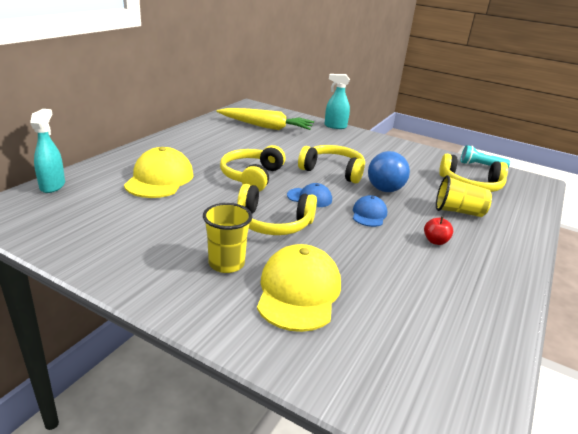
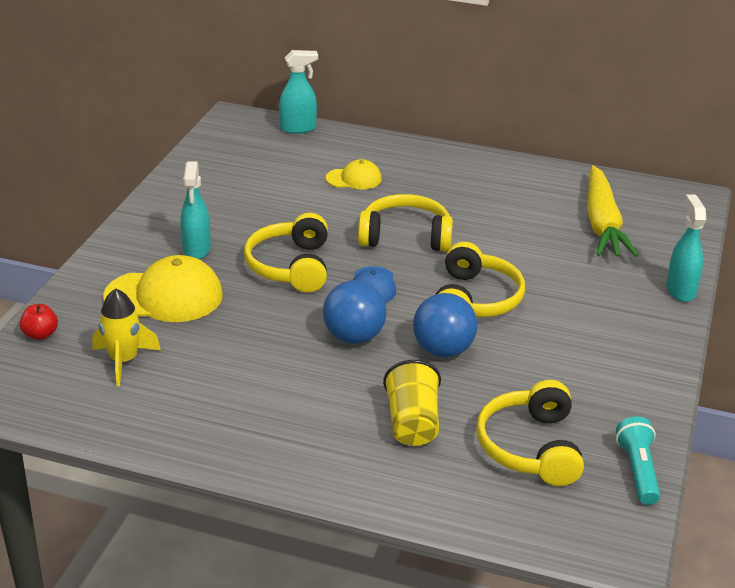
camera: 80 degrees right, 5 degrees up
(159, 179) = (354, 179): yellow cap -> yellow cap, size x0.55
(226, 264) = (196, 249): yellow cup -> turquoise spray bottle
(369, 214) = (354, 337): blue cap -> blue ball
(399, 327) = (124, 361): none -> yellow rocket
(435, 241) = (309, 394): red apple -> red apple (40, 334)

